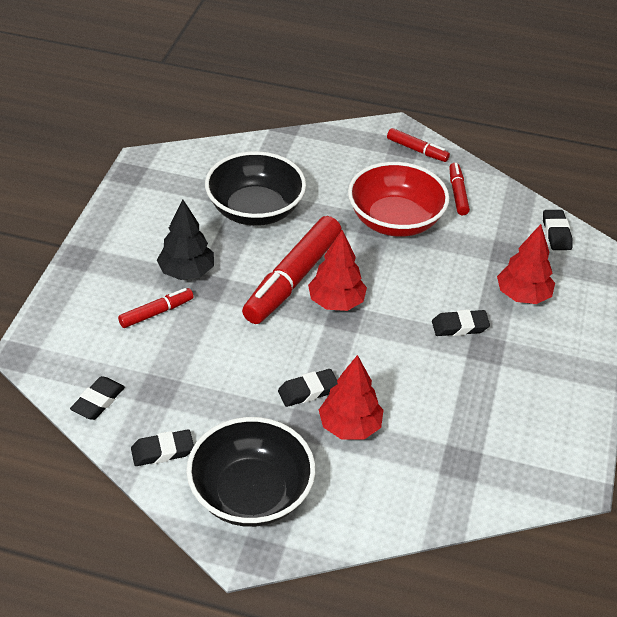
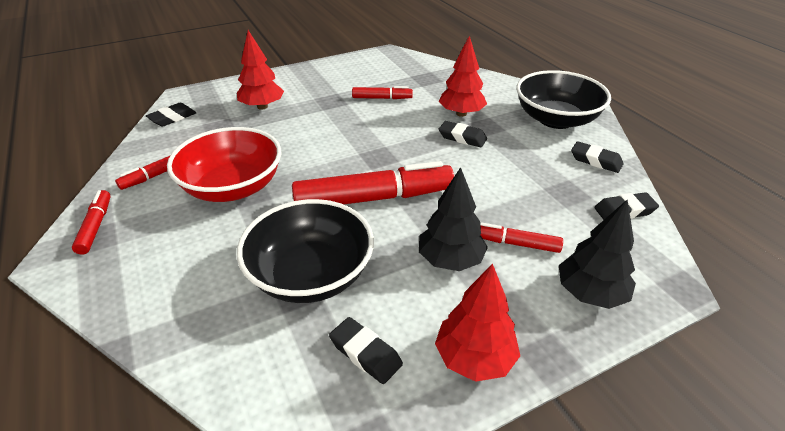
camera: 130 degrees left, 5 degrees down
(79, 309) = (590, 293): none -> black tree
(336, 302) = (369, 166): red tree -> red tree (474, 358)
(450, 389) = (382, 98): none -> red marker
(460, 326) = (324, 115): black eraser -> black eraser (365, 353)

